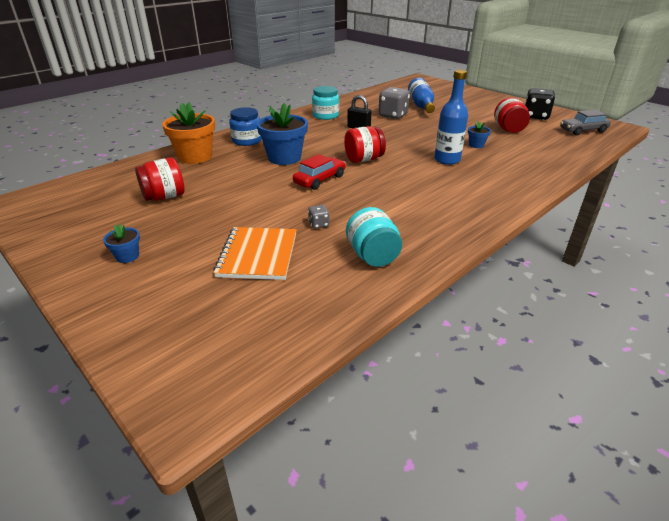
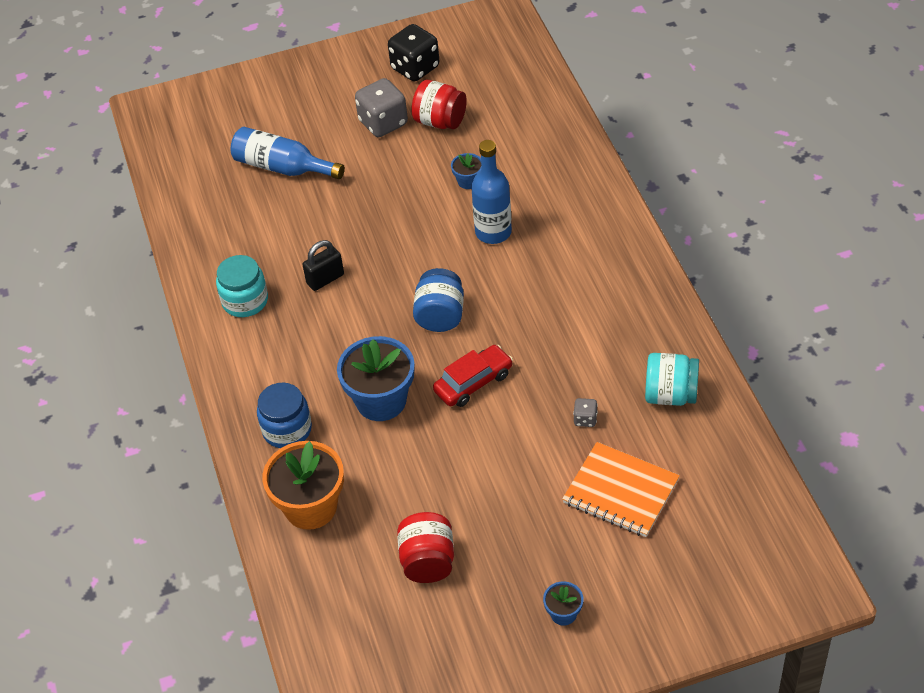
camera: 60 degrees left, 15 degrees up
(320, 180) = (473, 382): red car -> red car turned 75 degrees clockwise
(363, 159) = (440, 315): red jar -> blue jar
(393, 115) = (302, 219): grey dice -> grey dice (383, 123)
(583, 131) = (492, 53): grey car -> none

